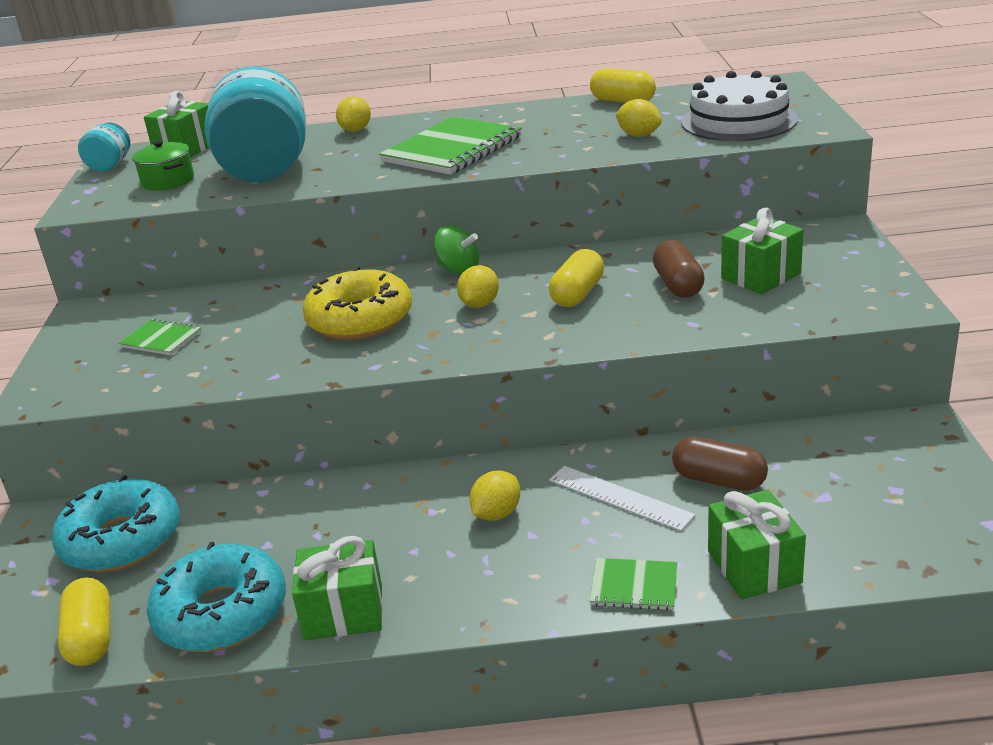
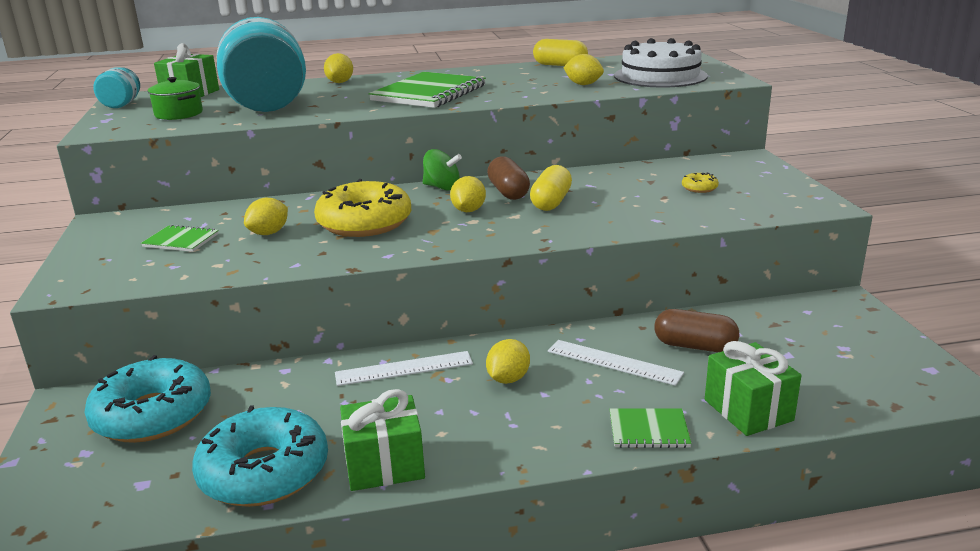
camera: 10 degrees left, 5 degrees down
(91, 638) = (133, 501): yellow capsule -> none
(254, 331) = (269, 233): none -> yellow lemon
(387, 495) = (404, 368): none -> white ruler
(678, 285) = (633, 195): brown capsule -> brown capsule (508, 192)
(761, 276) = (699, 188): green gift -> yellow donut

